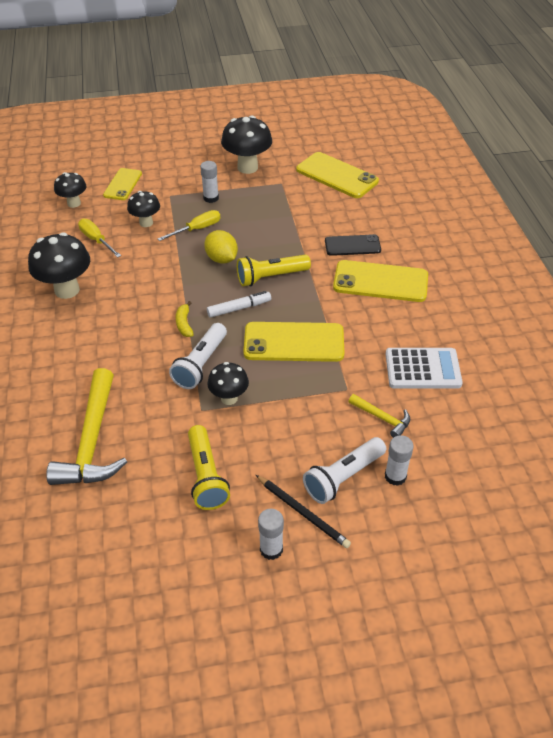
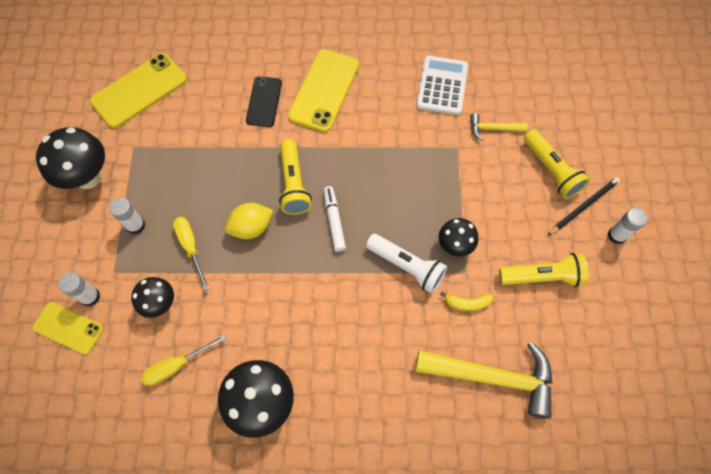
camera: 80 degrees left, 20 degrees up
(74, 203) = (88, 394): black mushroom -> none
(184, 324) = (346, 276): yellow banana -> yellow banana (467, 303)
(294, 342) = (392, 179): yellow phone -> none
(343, 477) = (551, 170): white flashlight -> yellow flashlight
(382, 418) = (493, 129): yellow hammer -> yellow hammer turned 135 degrees counterclockwise
(395, 476) = (553, 133): white glue stick -> white glue stick (90, 297)

